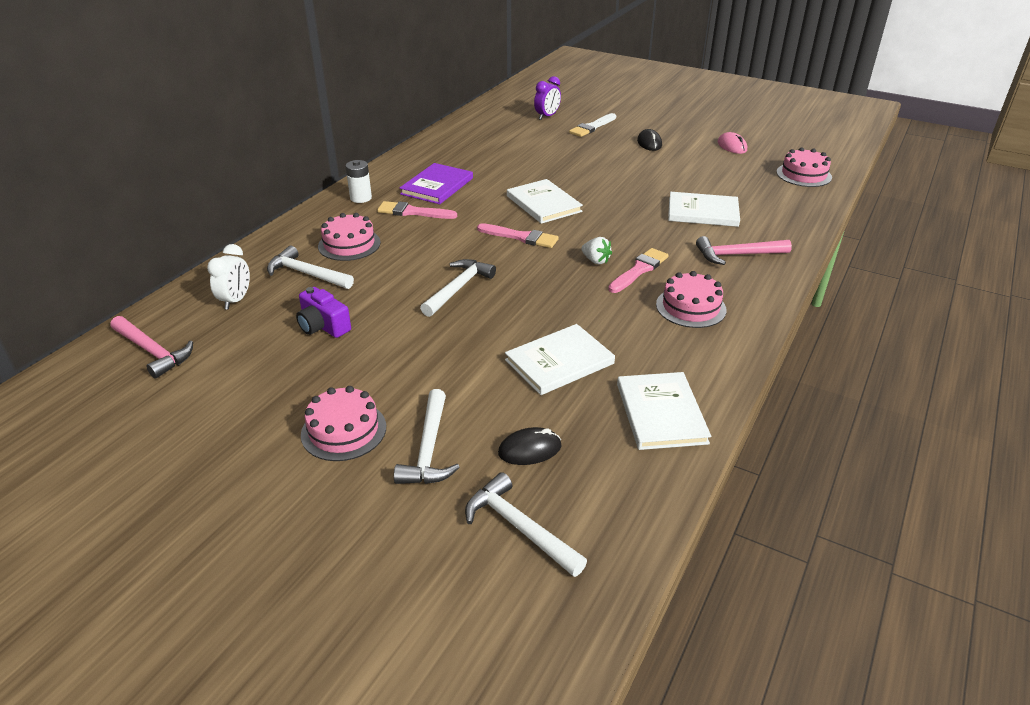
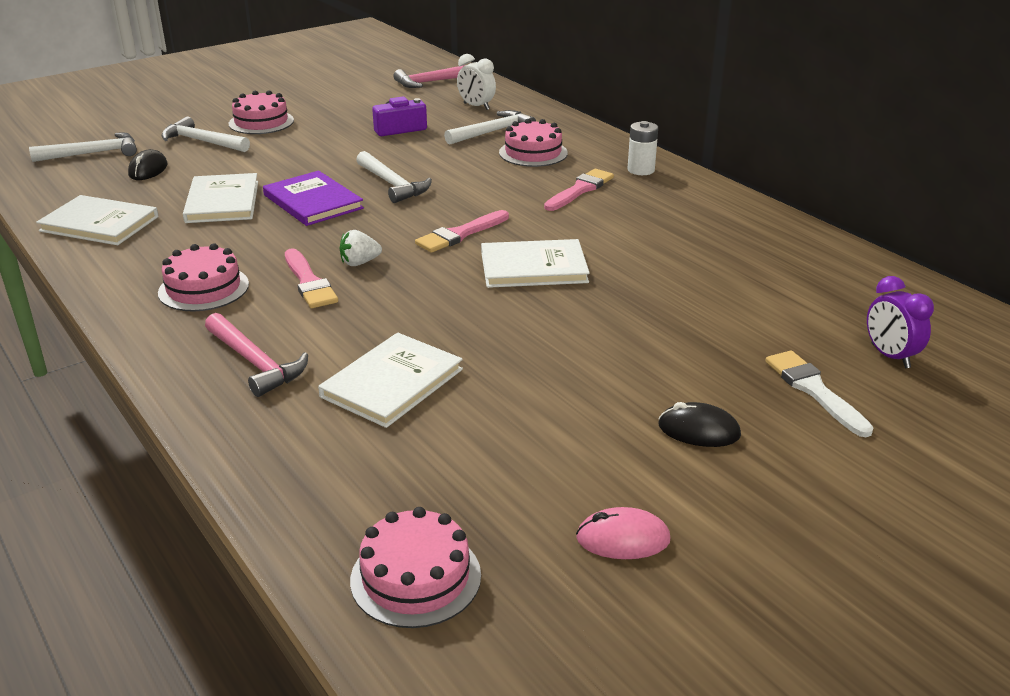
camera: 115 degrees right, 5 degrees down
(437, 186) = (642, 213): purple book -> purple book (313, 202)
(737, 255) = (255, 363): pink hammer -> pink hammer turned 120 degrees clockwise

